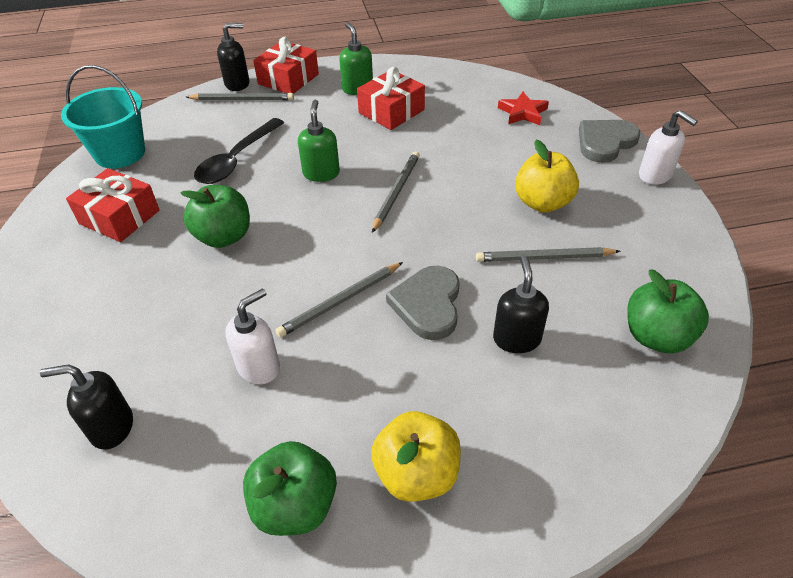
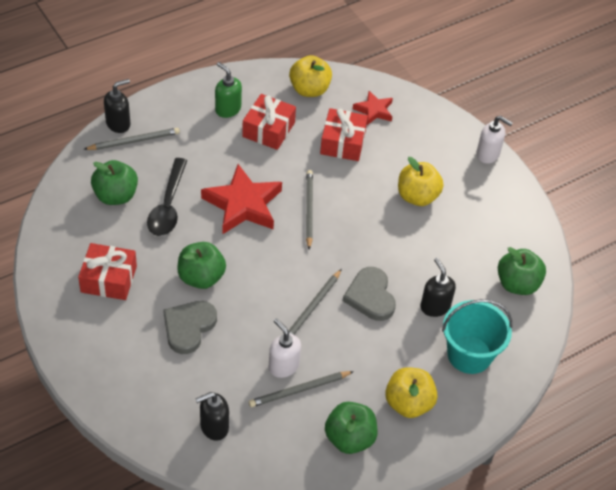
camera: 25 degrees left, 5 degrees up
(120, 153) = (65, 220): turquoise bucket -> turquoise bucket (469, 354)
(188, 141) = (116, 196): none -> green apple
(259, 367) = (283, 366): white soap dispenser -> white soap dispenser turned 60 degrees counterclockwise
(288, 79) = (161, 109): red gift -> red gift (343, 142)
(321, 173) = (243, 204): green soap dispenser -> red star
(456, 85) = (309, 89): none -> yellow apple
(544, 258) = (432, 242): grey pencil -> grey pencil (299, 390)
(605, 142) = (445, 129): grey heart -> grey heart (188, 327)

